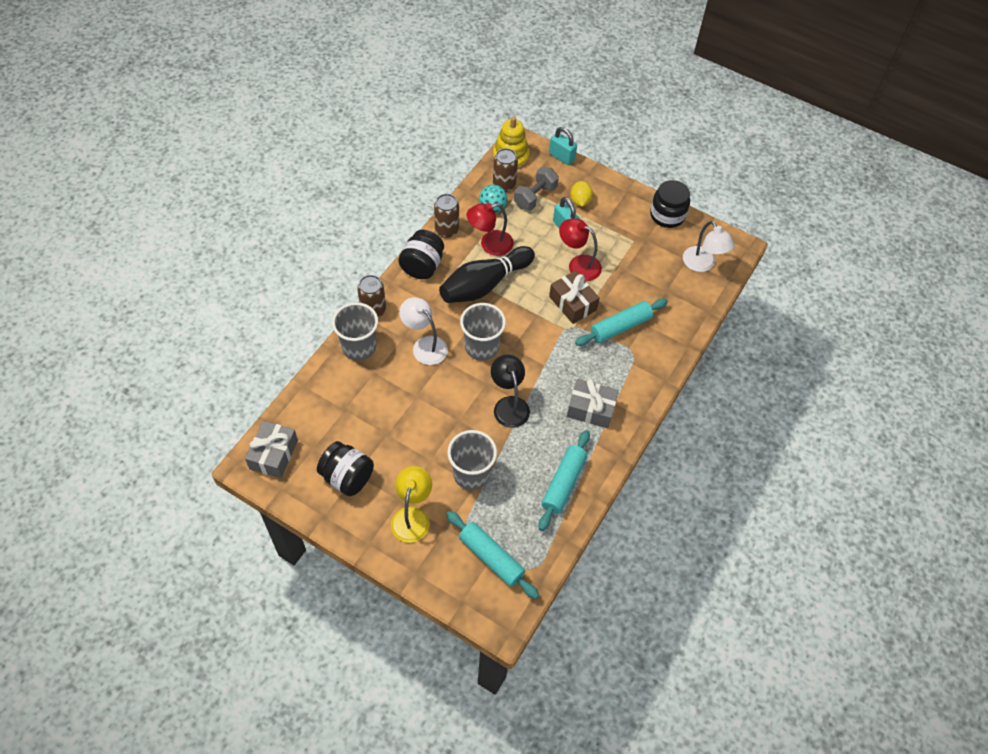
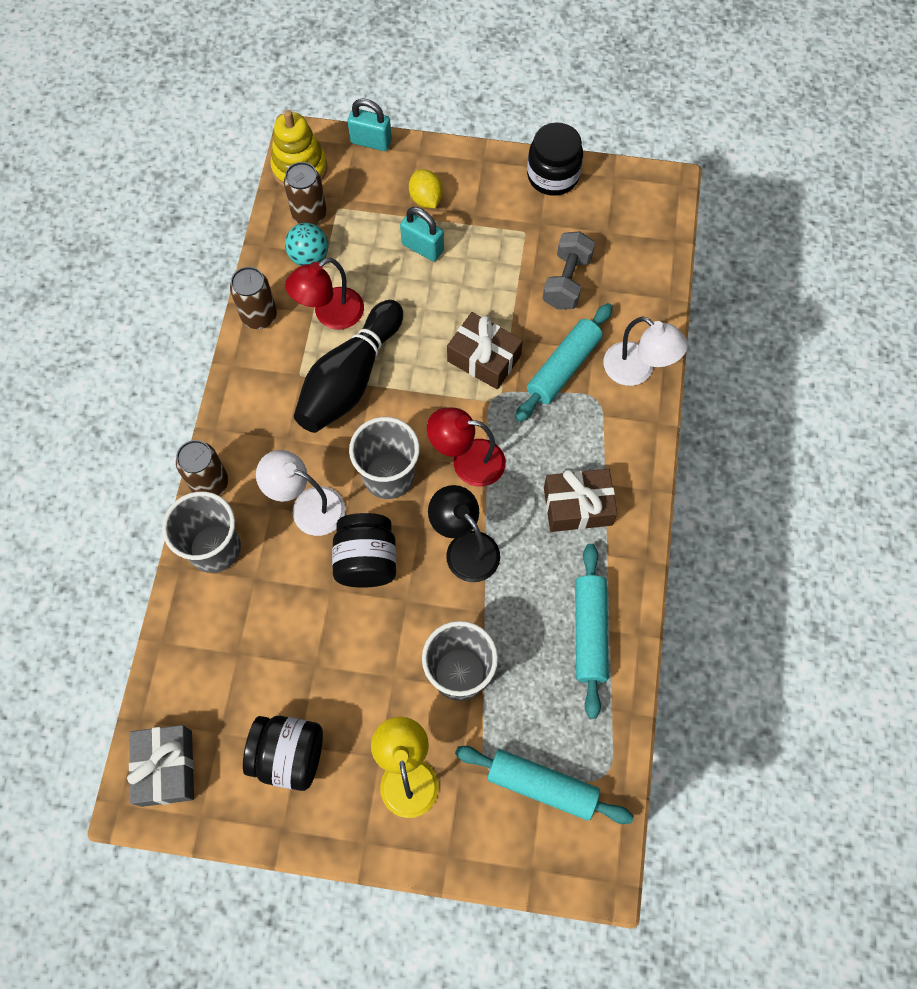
camera: 20 degrees left, 10 degrees up
(422, 266) = (249, 386): black jar -> black jar (366, 560)
(535, 197) = (361, 216): grey dumbbell -> grey dumbbell (567, 281)
(578, 265) = (466, 297): red lamp -> red lamp (467, 461)
(591, 409) = (577, 506): grey gift -> brown gift
(702, 264) = (631, 231): white lamp -> white lamp (637, 370)

